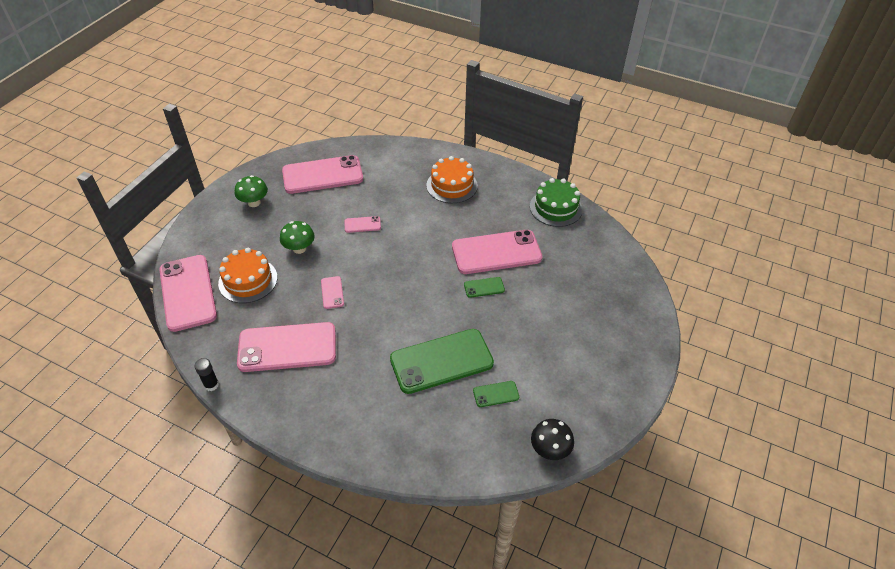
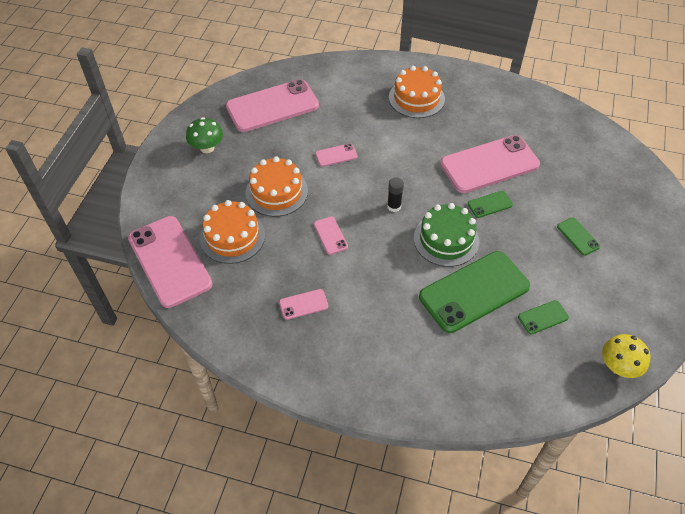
camera: 10 degrees left, 5 degrees up
(211, 385) = (234, 360): black glue stick -> black glue stick (394, 206)
(287, 347) = (303, 304): pink phone -> pink phone, size x0.43
(299, 248) = (276, 192): green mushroom -> orange cake
(550, 449) = (618, 366): black mushroom -> yellow mushroom
(554, 328) = (578, 236): none -> green phone
(556, 208) = (533, 107): green cake -> green cake (446, 239)

